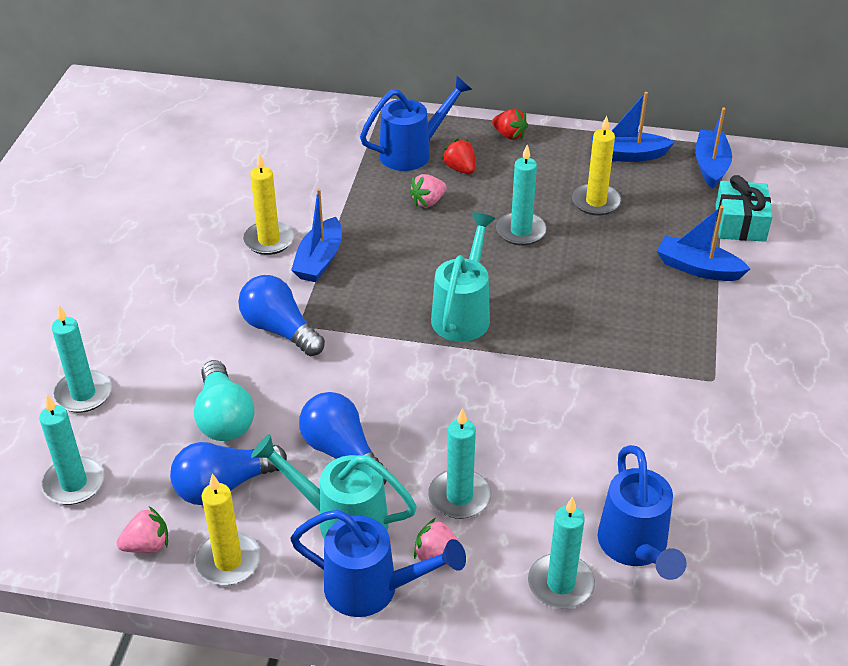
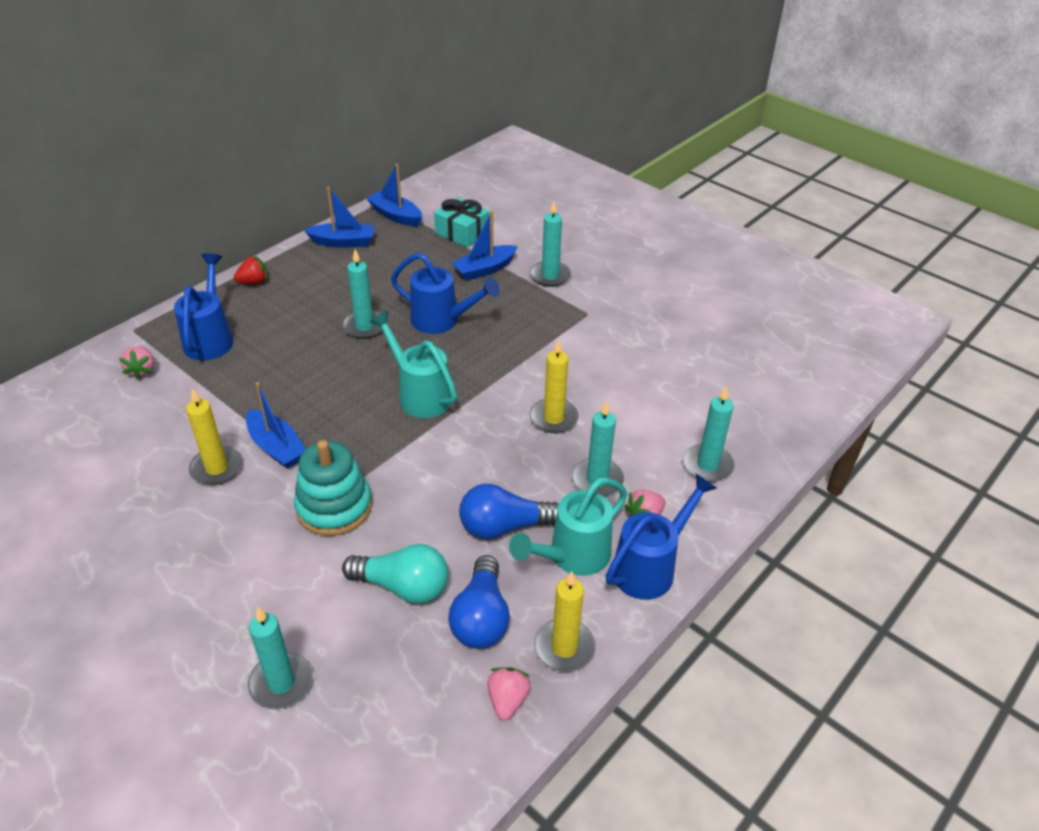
camera: 60 degrees left, 0 degrees up
(74, 483) = (391, 733): turquoise candle -> turquoise candle (550, 276)
(280, 330) = (334, 507): blue light bulb -> turquoise stacking toy
(428, 202) = (278, 357): pink strawberry -> pink strawberry (142, 371)
(460, 169) = (261, 323): red strawberry -> none
(596, 202) = (374, 279): yellow candle -> yellow candle (553, 418)
(627, 155) = (343, 242): blue boat -> blue boat turned 120 degrees counterclockwise
(635, 548) = (700, 416): blue watering can -> blue watering can (441, 321)

